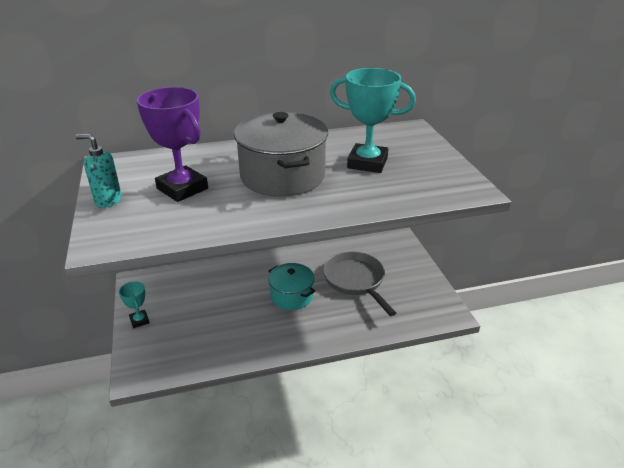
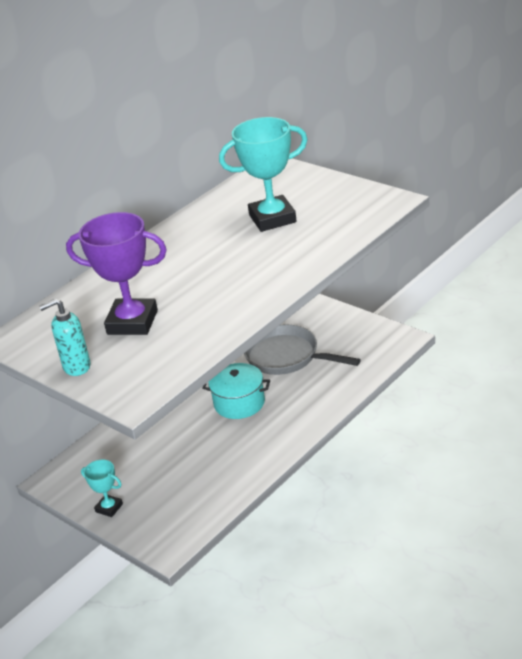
camera: 30 degrees left, 0 degrees up
(282, 176) = (211, 266): grey pot -> none

